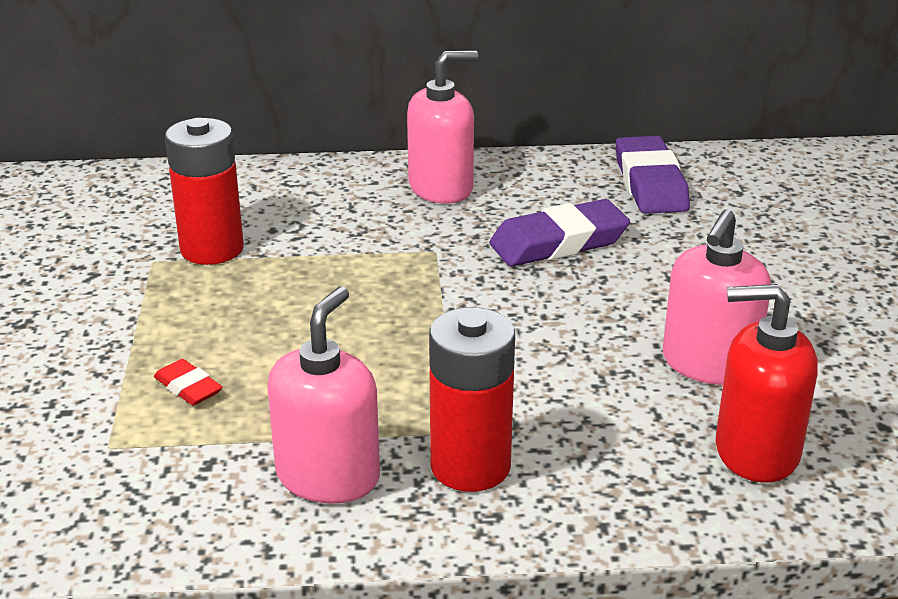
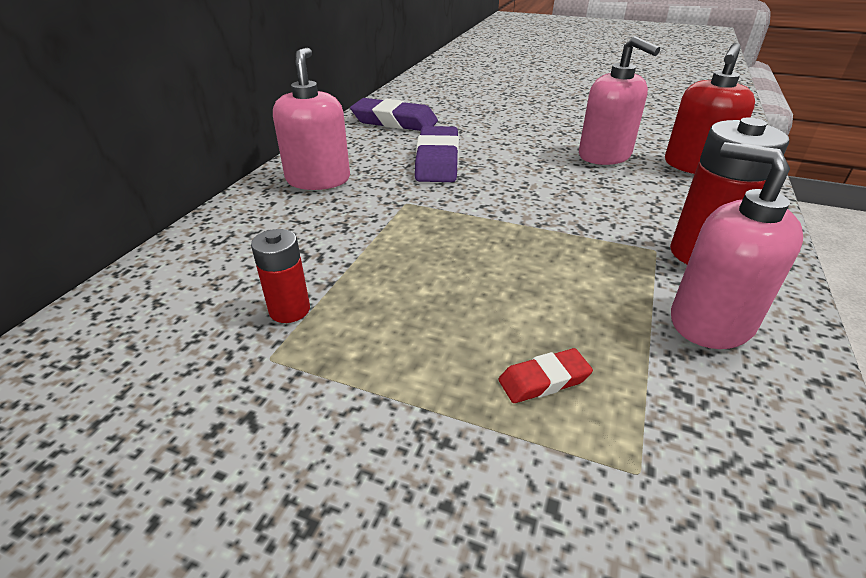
camera: 65 degrees left, 5 degrees up
(212, 249) = (289, 310): red battery -> red battery, size x0.58

